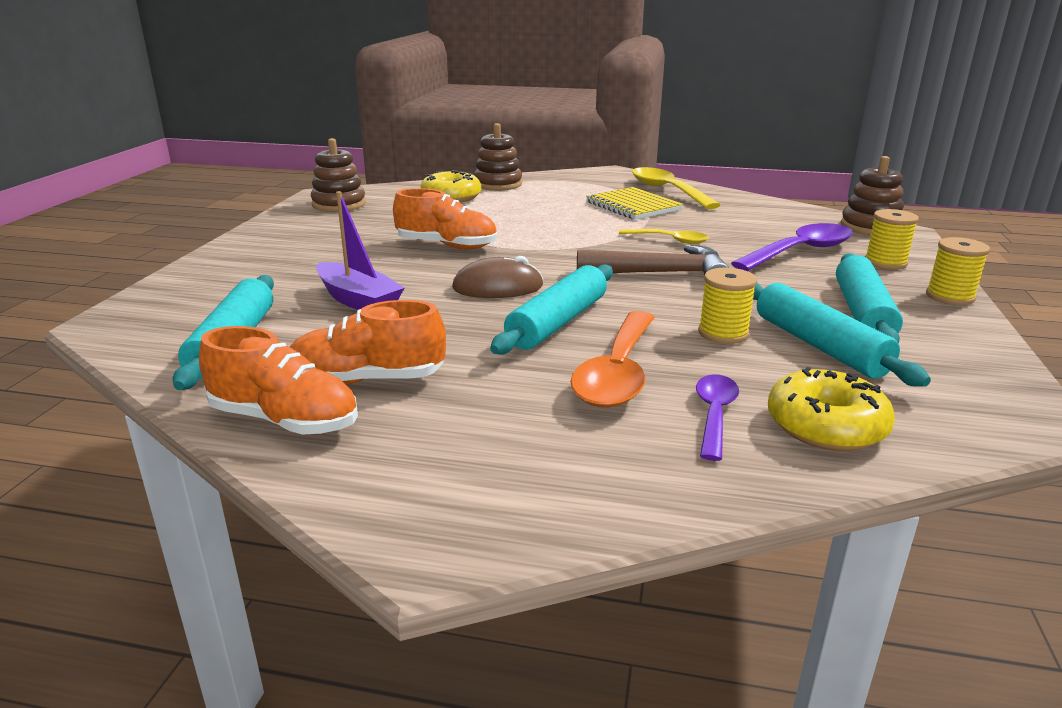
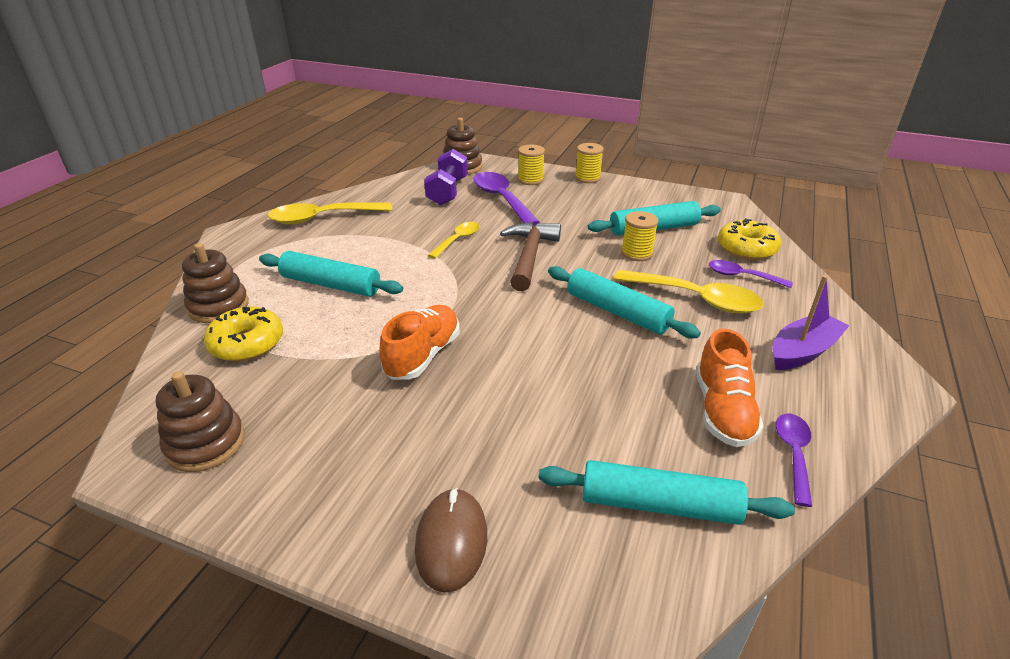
camera: 80 degrees left, 10 degrees up
(285, 420) = (793, 454): orange shoe -> purple spoon
(358, 300) = (560, 418): purple boat -> purple boat (803, 351)
(498, 287) = (542, 333): brown mouse -> brown mouse (451, 541)
(618, 373) = (696, 299): orange spoon -> yellow spoon
(633, 206) = (358, 241): yellow notebook -> none
(788, 226) = (447, 191): none -> purple dumbbell
(862, 313) = (608, 206): turquoise rolling pin -> turquoise rolling pin (331, 284)

